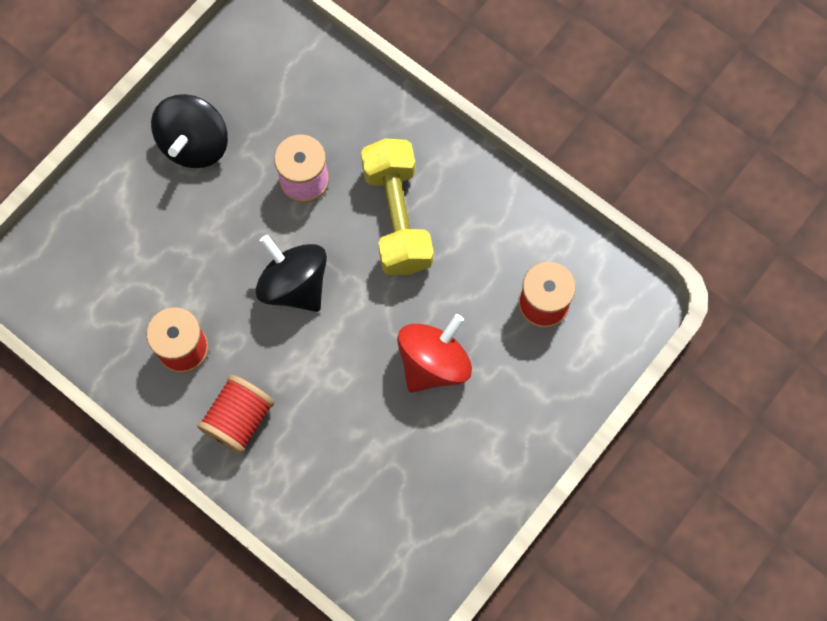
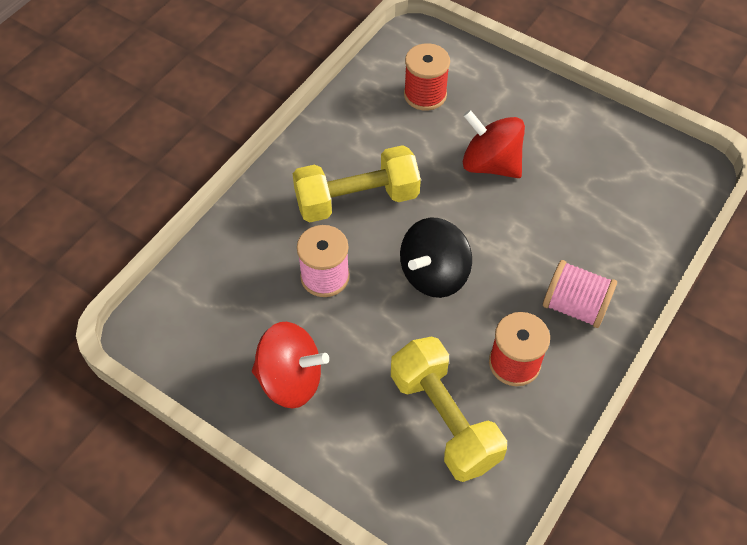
camera: 95 degrees left, 15 degrees down
(134, 275) = (444, 419): none -> yellow dumbbell
(194, 144) = (290, 379): black spinning top -> red spinning top
(239, 420) = (574, 306): red spool -> pink spool

